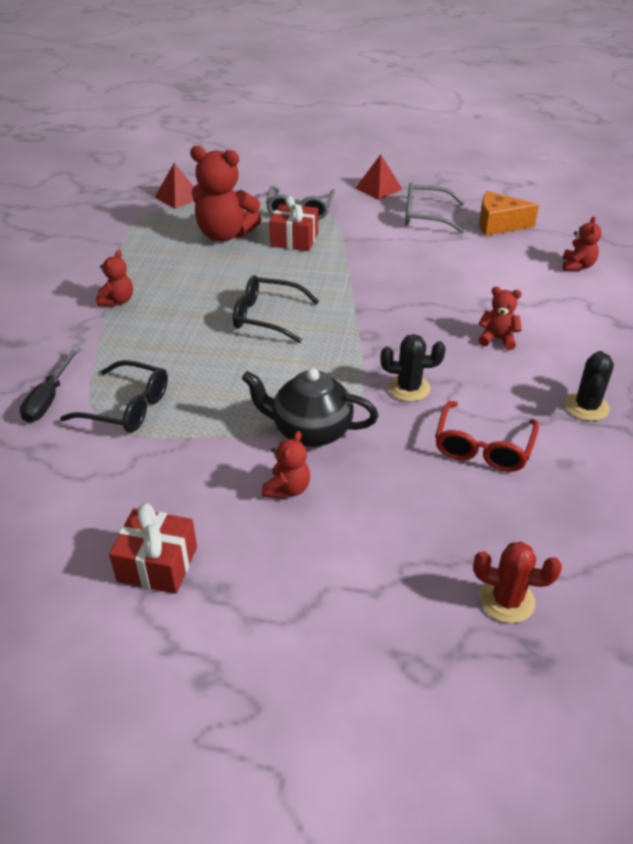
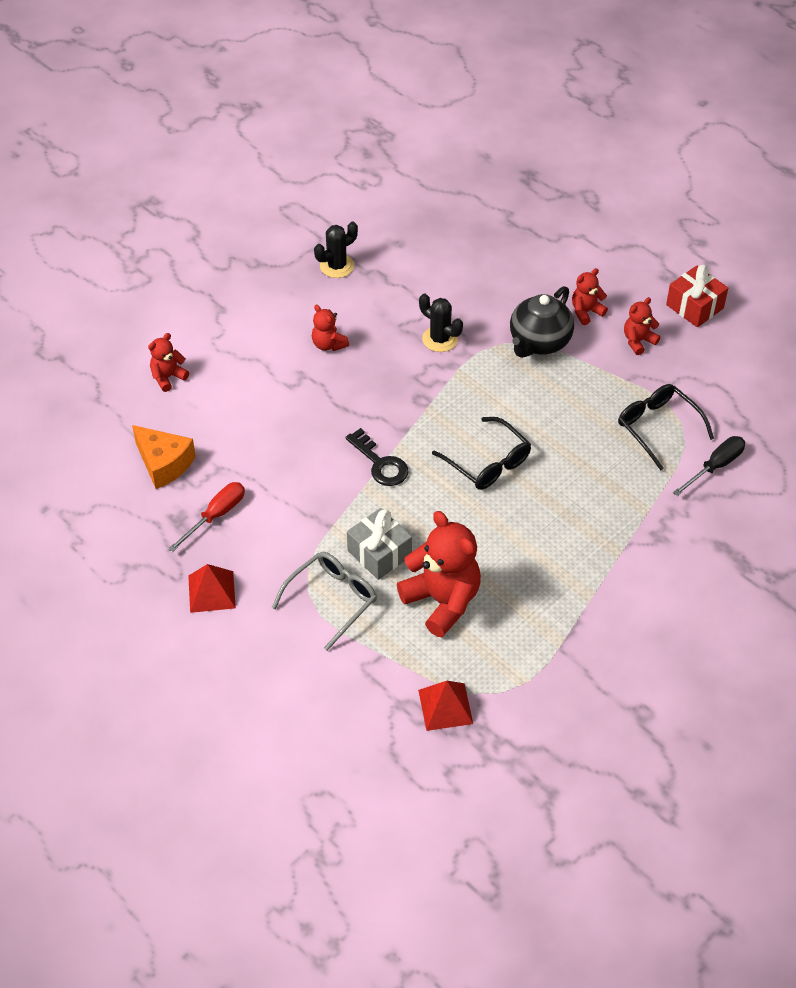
camera: 145 degrees left, 10 degrees up
(117, 301) = (608, 554): red teddy bear -> red teddy bear (638, 341)
(294, 239) = (379, 553): red gift -> grey gift
(310, 431) = (539, 342): black teapot -> black teapot turned 75 degrees clockwise
(352, 283) = (380, 463): none -> black key
(426, 216) = (216, 515): grey glasses -> red screwdriver
(483, 447) = (437, 276): red glasses -> none
(507, 600) = (517, 200): red cactus -> none

